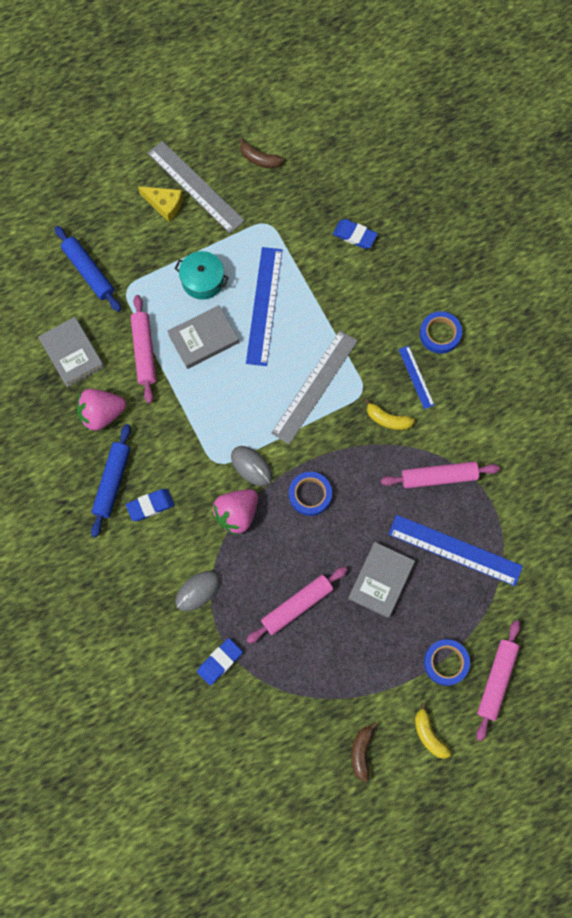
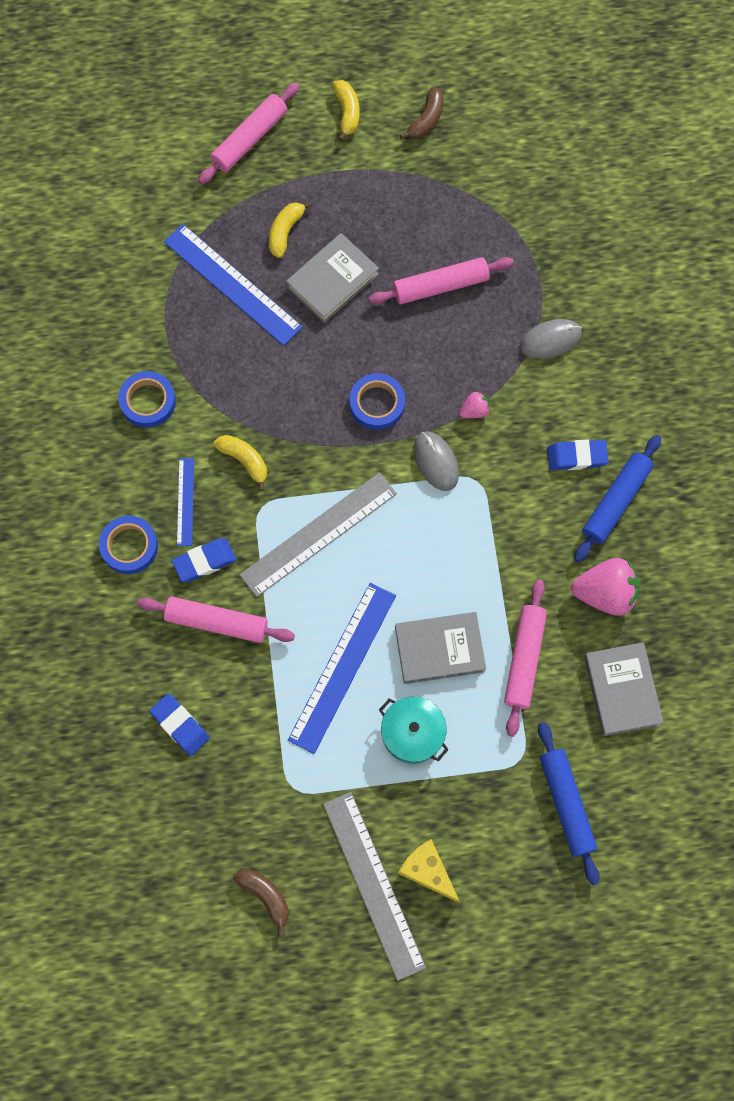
camera: 160 degrees left, 0 degrees up
(220, 662) = (550, 257): blue eraser -> blue eraser (204, 561)
(237, 514) = (474, 411): pink strawberry -> pink strawberry, size x0.49
(434, 608) = (285, 232): none -> yellow banana
(439, 477) = (213, 371): pink rolling pin -> pink rolling pin (216, 622)
(446, 663) = (297, 174): blue tape -> blue tape (148, 401)

